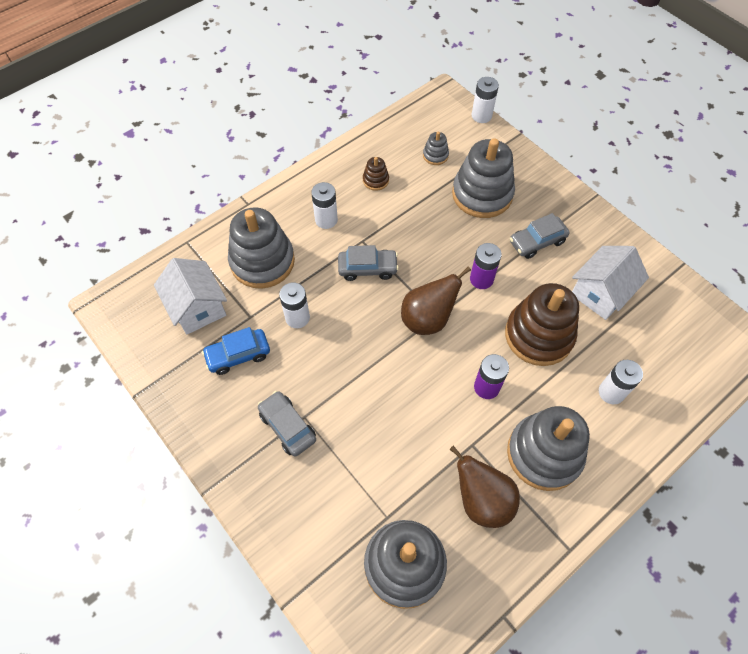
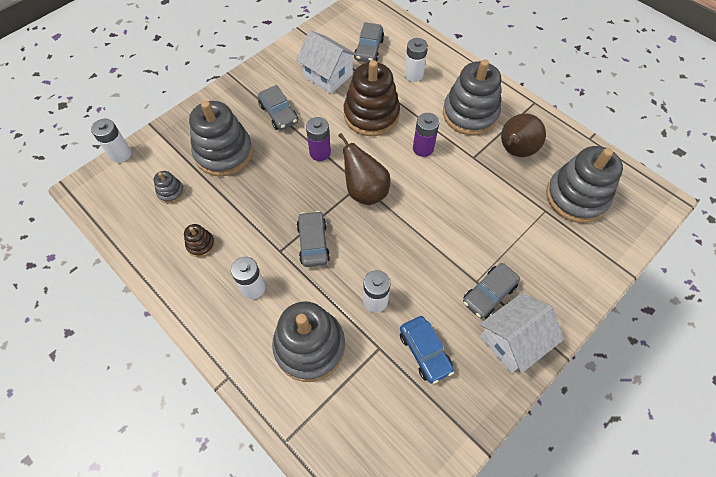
camera: 95 degrees left, 0 degrees up
(197, 307) = (374, 407): white house -> white house (512, 341)
(653, 342) = (369, 49): none -> grey car

